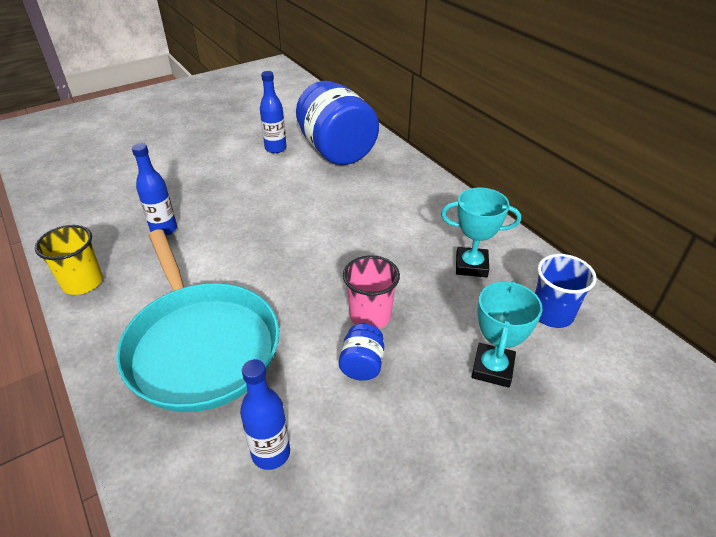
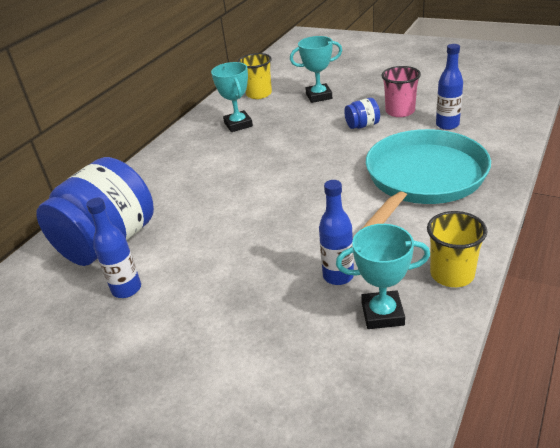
camera: 115 degrees left, 5 degrees down
(107, 232) = (382, 314): none -> turquoise trophy
(370, 316) = (322, 137): pink cup -> pink cup (400, 111)
(552, 314) = (259, 94): blue cup -> yellow cup

